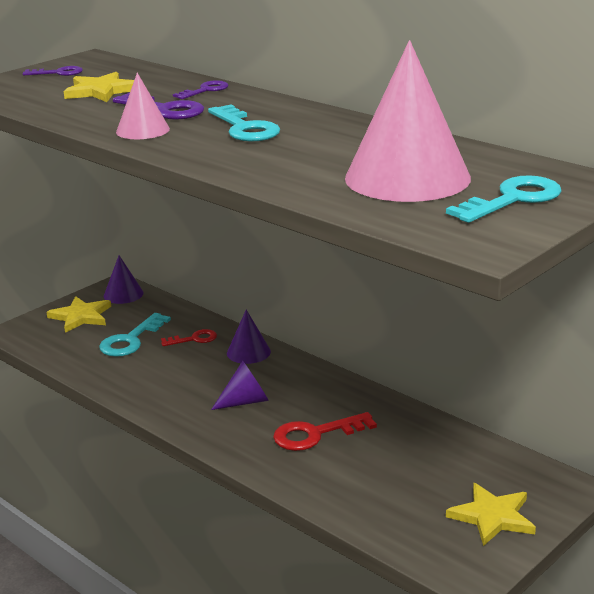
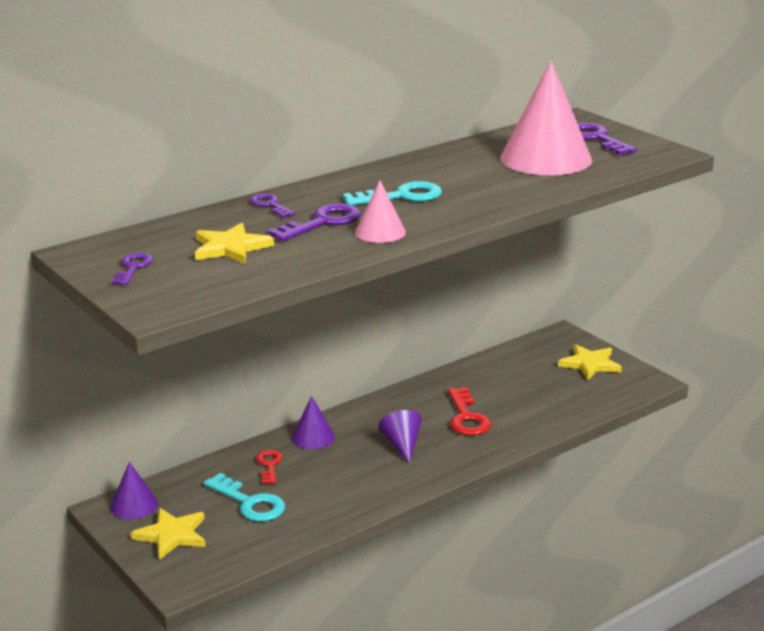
camera: 80 degrees left, 0 degrees up
(513, 199) = (597, 139): turquoise key -> purple key

